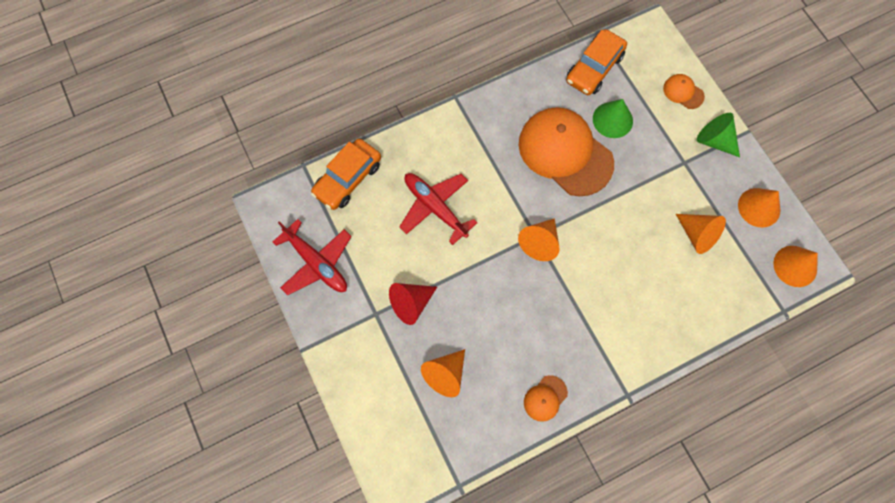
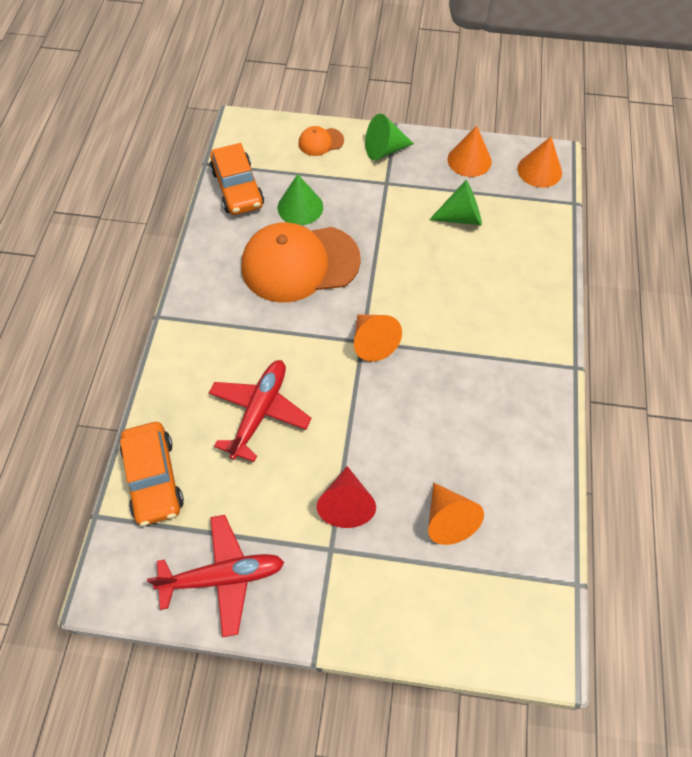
camera: 55 degrees left, 10 degrees down
(435, 207) = (260, 412): red plane -> red plane turned 120 degrees clockwise
(545, 398) = (534, 440): orange cap -> none
(697, 235) = (461, 217): orange cone -> green cone

